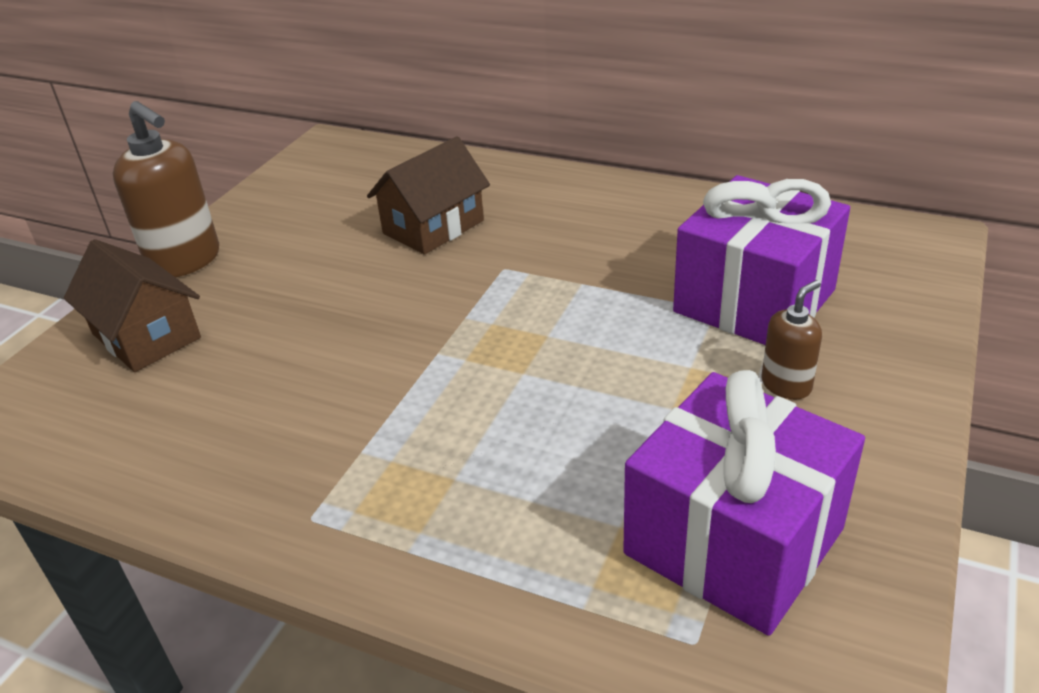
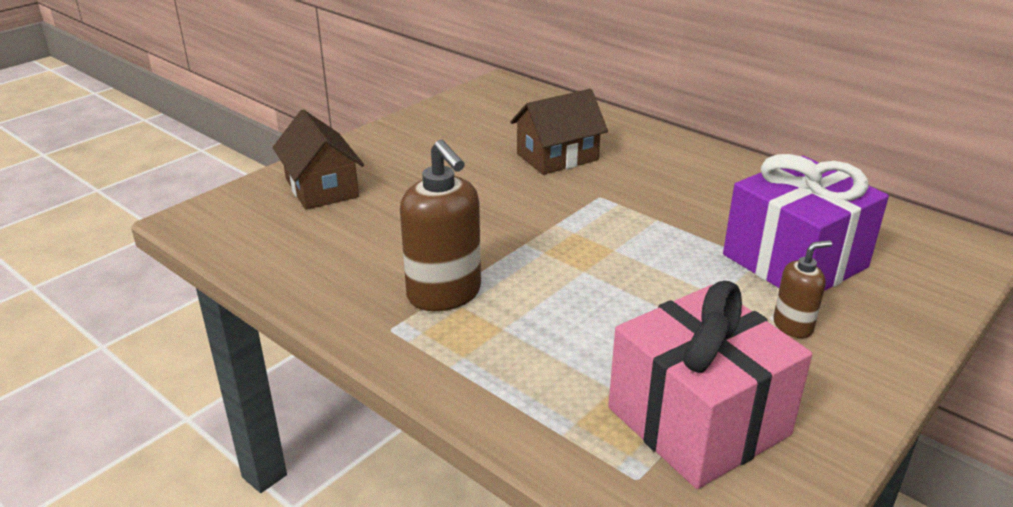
camera: 15 degrees right, 5 degrees down
(185, 261) = (366, 144): brown soap dispenser -> brown soap dispenser (444, 294)
(733, 541) = (698, 421): purple gift -> pink gift

